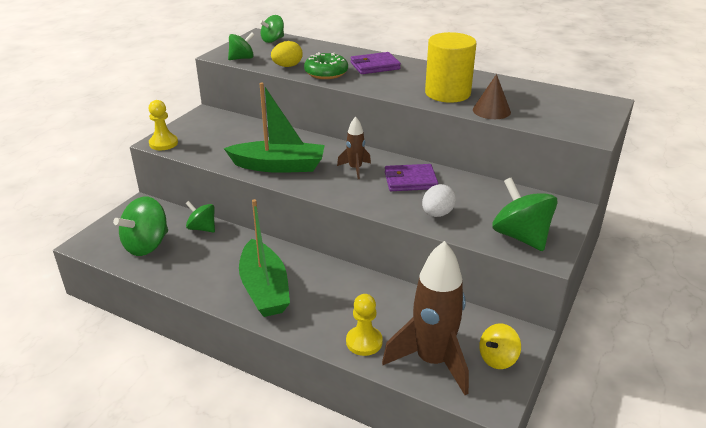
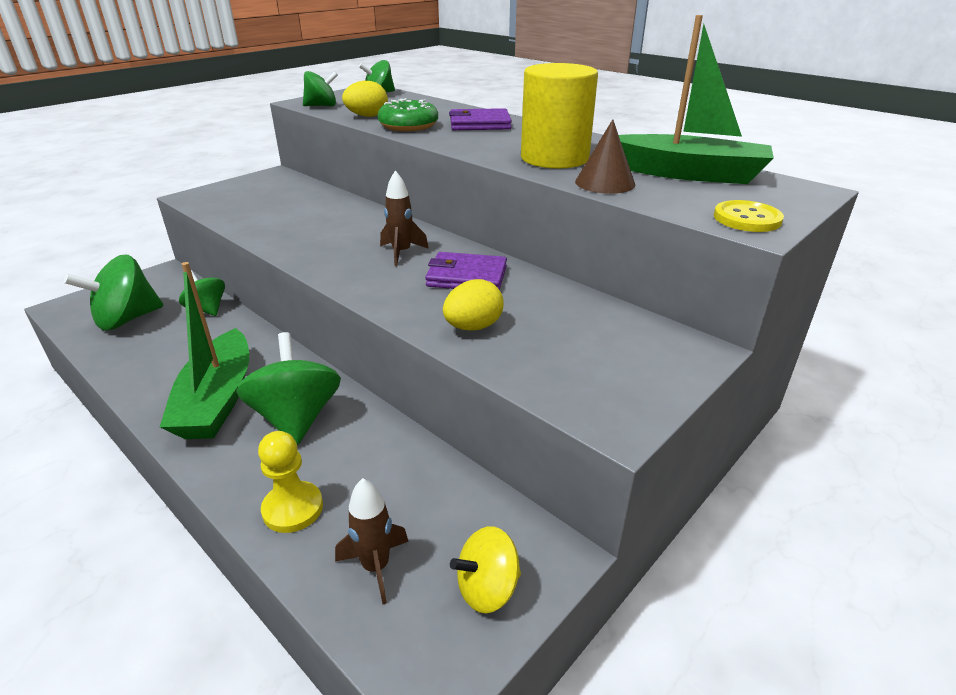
camera: 15 degrees right, 0 degrees up
(163, 143) = (196, 198): yellow pawn -> none
(279, 166) = (305, 237): green boat -> green boat (688, 173)
(432, 361) = (376, 567): brown rocket -> brown rocket, size x0.49
(437, 214) = (473, 327): white egg -> yellow egg
(520, 236) = (587, 382): green spinning top -> green spinning top (297, 418)
(584, 128) = (747, 218): none -> yellow button

